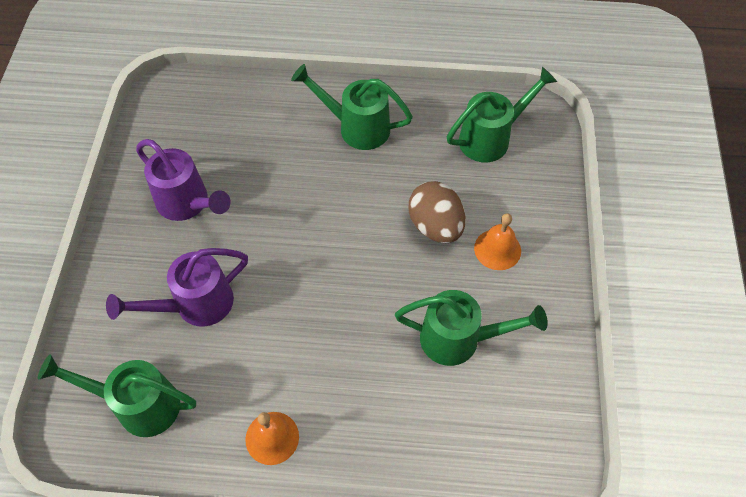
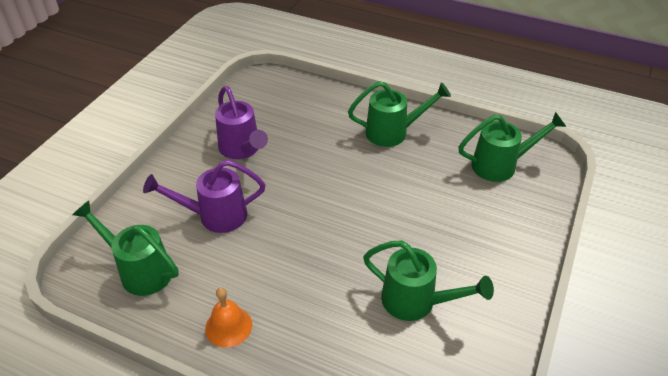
camera: 20 degrees right, 15 degrees down
(357, 127) = (392, 132): green watering can -> green watering can turned 135 degrees clockwise
(435, 226) = (429, 214): brown egg -> none
(497, 249) = (476, 245): orange bell -> none

